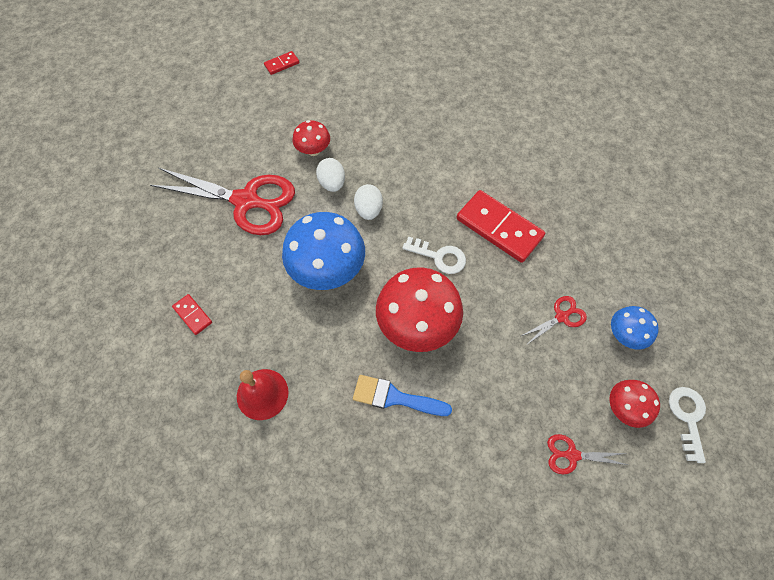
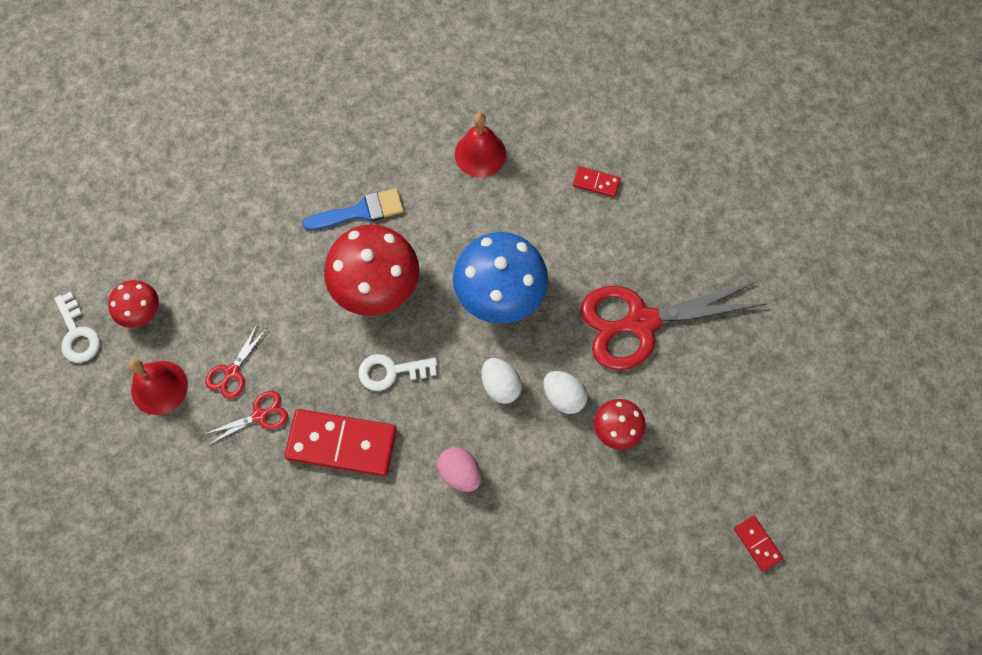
camera: 150 degrees right, 5 degrees up
(282, 64) = (757, 543): red domino -> red domino turned 60 degrees counterclockwise
(428, 174) = (460, 473): none -> pink egg
(571, 455) = (179, 245): red scissors -> red scissors (260, 415)
(625, 335) = (159, 387): blue mushroom -> red bell

